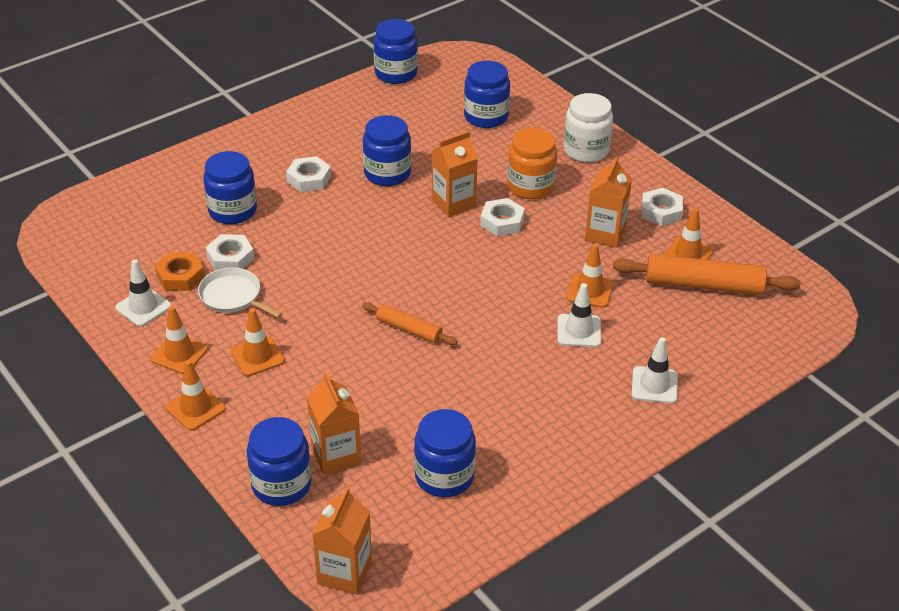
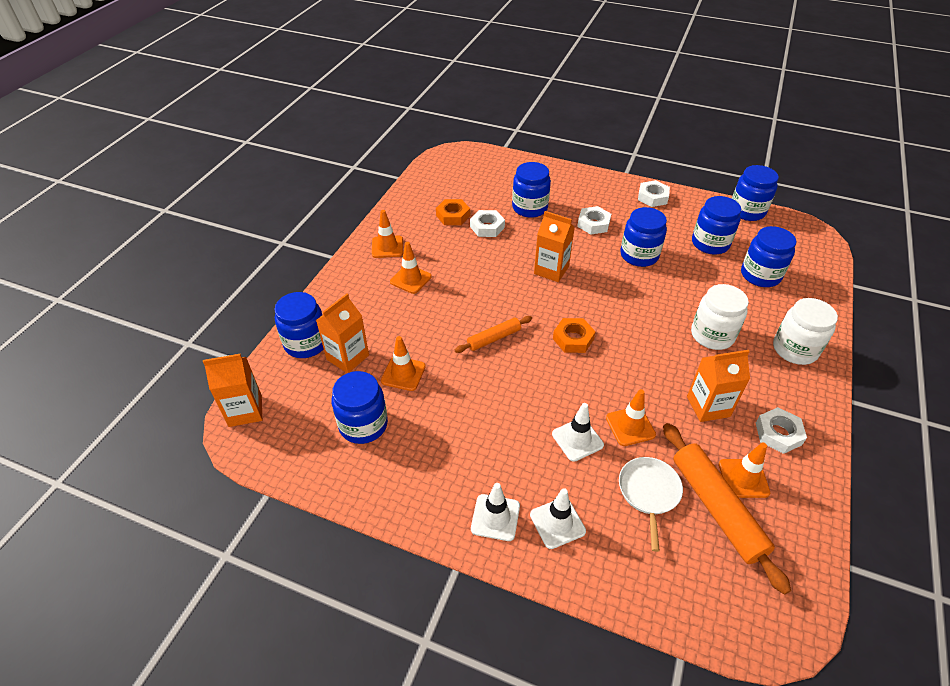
camera: 60 degrees right, 5 degrees up
(143, 307) = (414, 215): white traffic cone -> white traffic cone (495, 517)
(195, 408) = (347, 275): orange traffic cone -> orange traffic cone (403, 373)
(233, 296) = (454, 244): white pan -> white pan (649, 492)
(409, 329) = (494, 338): orange rolling pin -> orange rolling pin turned 60 degrees clockwise
(416, 121) = (710, 243): none -> blue jar
(453, 203) = (645, 302): orange carton -> orange carton (551, 270)
(458, 274) = (573, 339): none -> orange nut
(502, 222) = (654, 337): white nut -> white nut (652, 197)
(530, 186) = (712, 335): orange jar -> white jar

